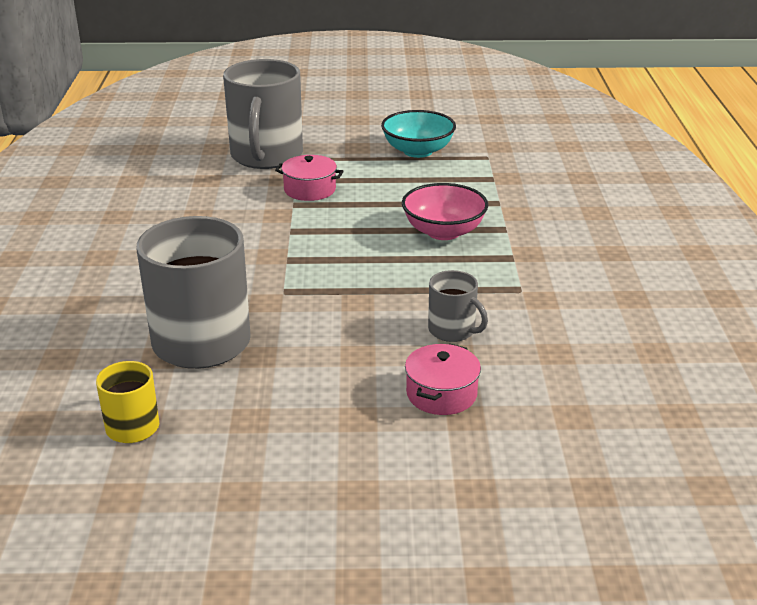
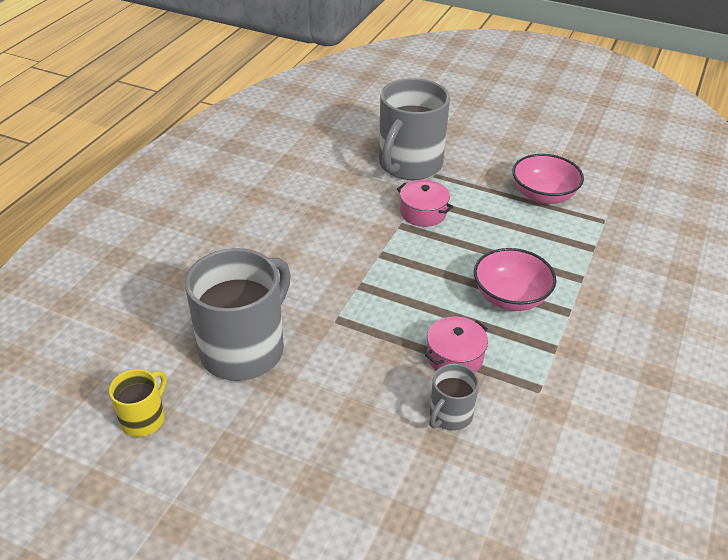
camera: 25 degrees right, 10 degrees up
(418, 151) = (543, 195): turquoise bowl -> pink bowl
(441, 394) = (397, 484): pink pot -> pink pot (454, 357)
(452, 330) = (450, 415): grey mug -> grey mug turned 60 degrees clockwise

